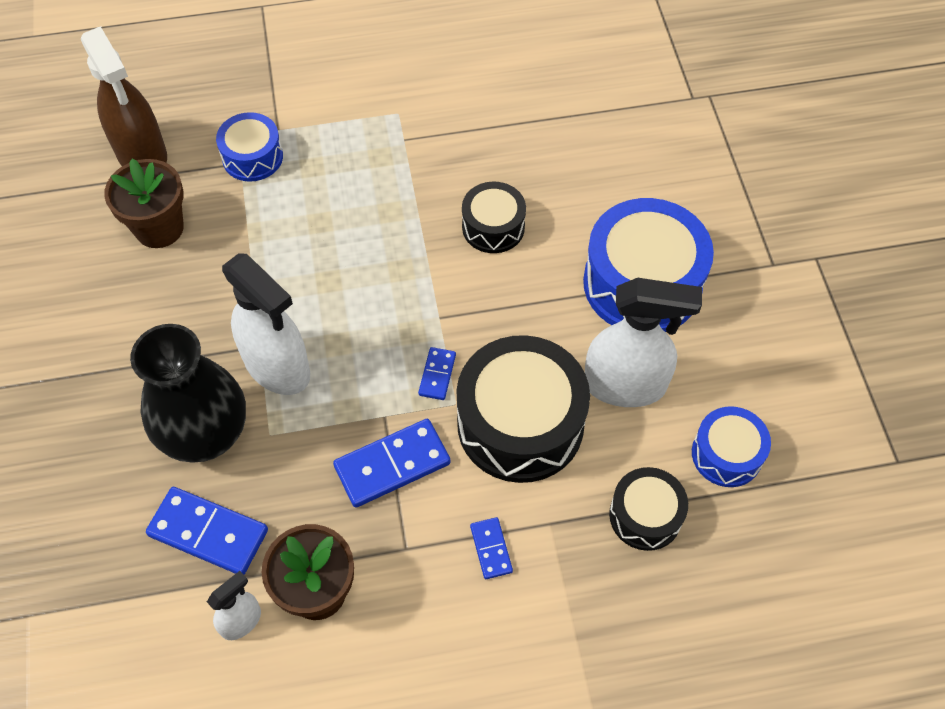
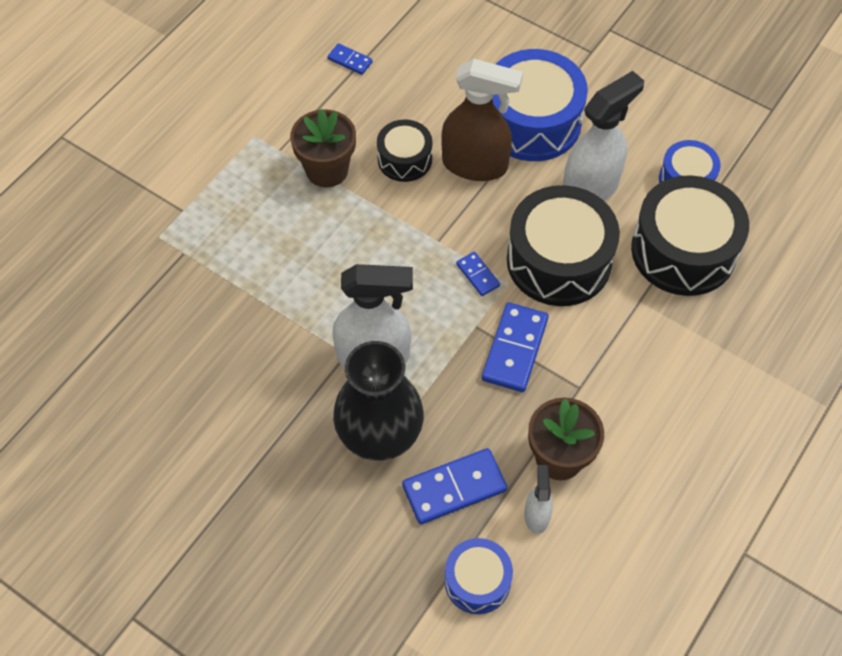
camera: 45 degrees left, 0 degrees up
(142, 154) = (102, 304): brown spray bottle -> brown spray bottle (475, 165)
(159, 228) = (180, 340): brown flower pot -> brown flower pot (327, 170)
(252, 157) = (187, 242): blue drum -> blue drum (477, 581)
(491, 549) = (625, 344): blue domino -> blue domino (350, 60)
(645, 515) = (683, 250): black drum -> black drum, size x1.83

